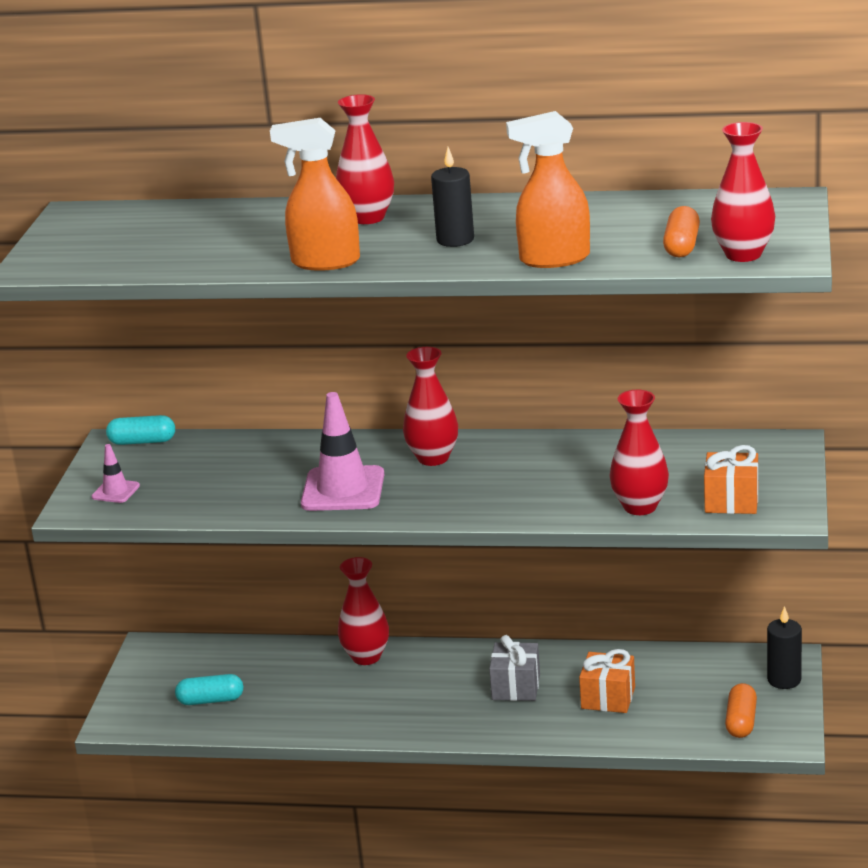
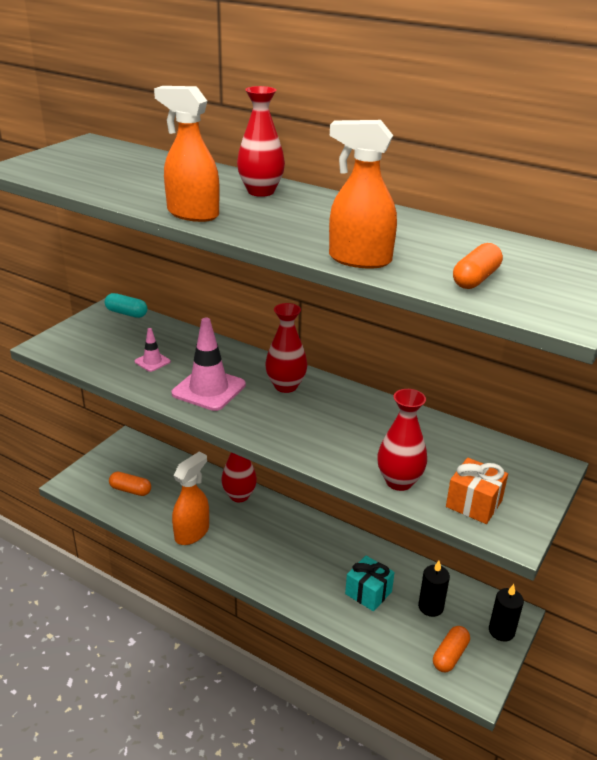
camera: 20 degrees right, 5 degrees up
(115, 491) = (78, 341): pink traffic cone -> pink traffic cone (152, 362)
(211, 700) = (130, 490): turquoise capsule -> orange capsule
(338, 715) = (192, 533): none -> orange spray bottle
(455, 240) = (302, 223): black candle -> black candle (430, 607)
(516, 687) = (314, 557): grey gift -> none
(608, 698) = (368, 593): orange gift -> turquoise gift
(743, 254) = (524, 302): red vase -> none

